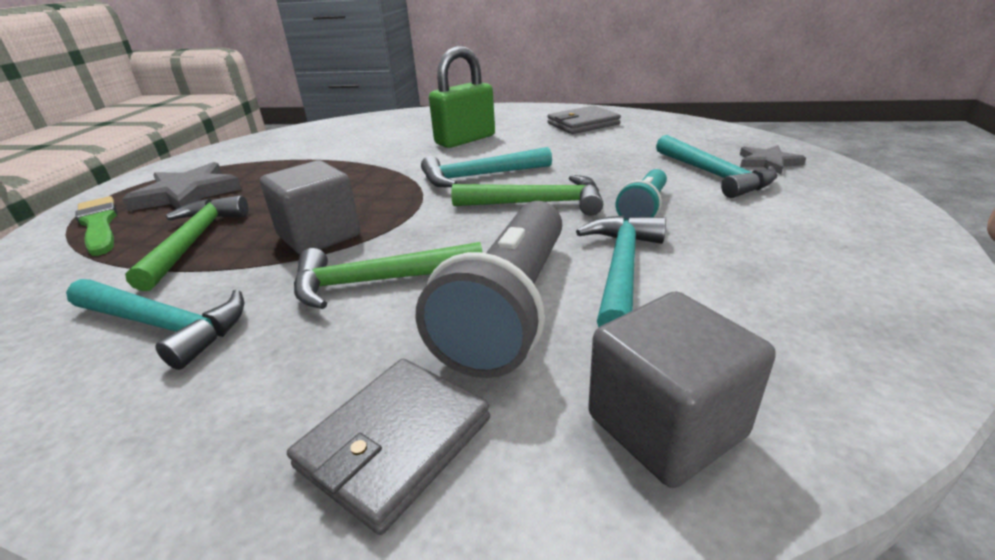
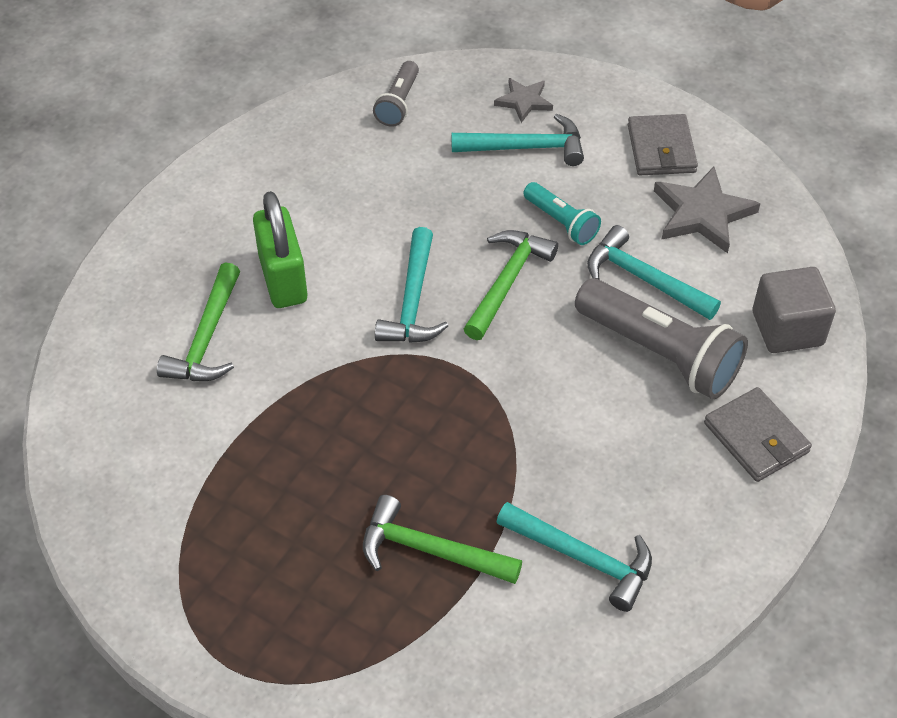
camera: 70 degrees left, 20 degrees up
(99, 225) = (324, 648): green brush -> none
(163, 325) = (582, 558): turquoise hammer -> turquoise hammer turned 75 degrees clockwise
(187, 194) = (277, 569): grey star -> grey star (702, 214)
(319, 236) = (479, 449): grey cube -> none
(378, 281) = (586, 419): green hammer -> green hammer (207, 338)
(583, 124) = (312, 161): grey wallet -> grey wallet (661, 149)
(680, 130) = (398, 103): none -> grey flashlight

